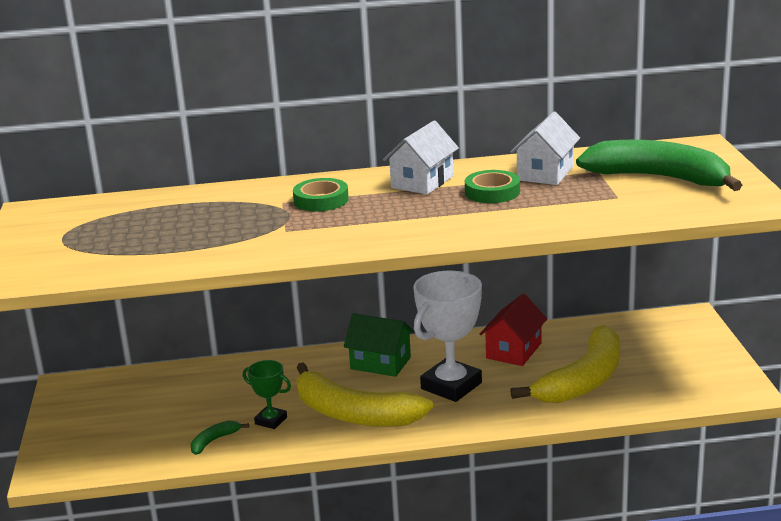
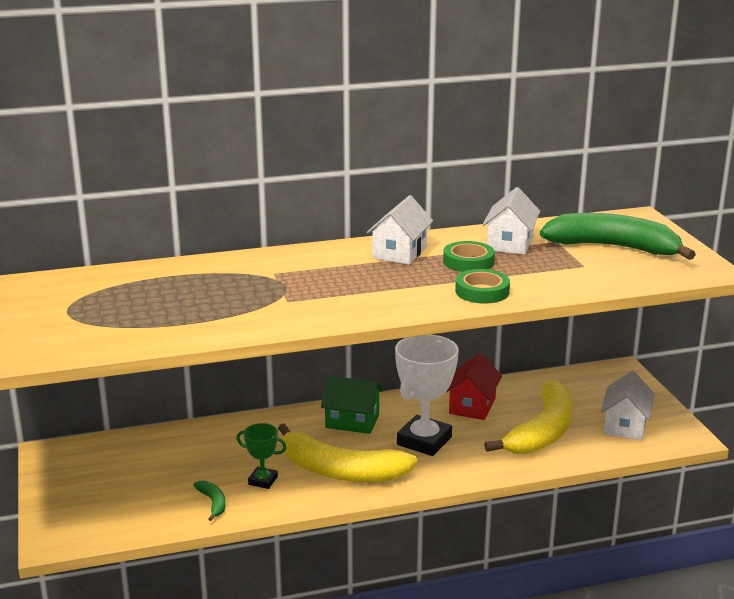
camera: 10 degrees left, 0 degrees up
(214, 441) = (213, 503): green banana -> green banana turned 120 degrees clockwise
(321, 200) = (310, 271): green tape -> green tape (482, 291)
(678, 376) = (625, 425): none -> white house

